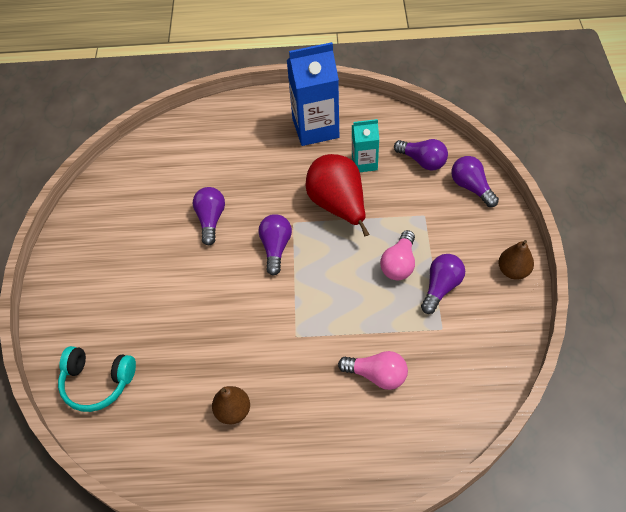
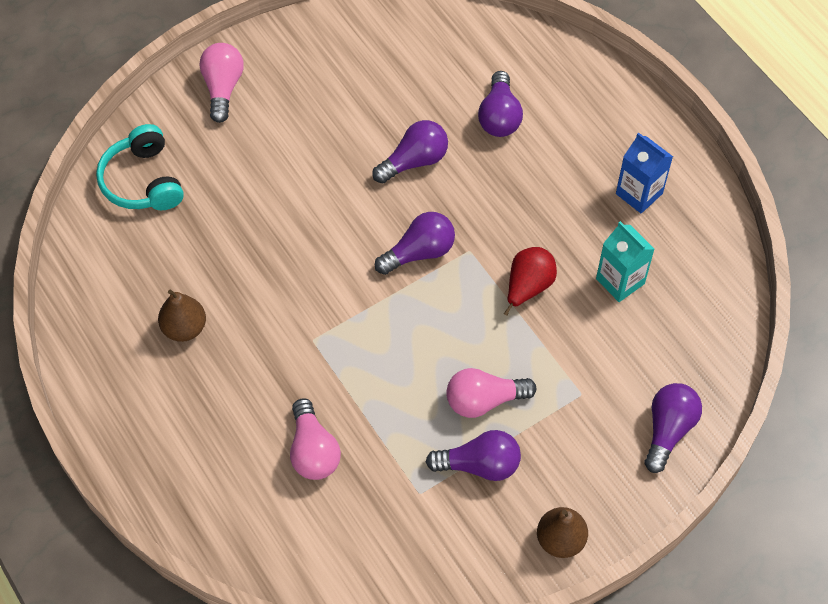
camera: 55 degrees right, 5 degrees up
(68, 297) = (223, 88): none -> pink light bulb
(315, 128) = (639, 193): blue carton -> blue carton, size x0.56
(338, 206) = (528, 287): red pear -> red pear, size x0.56
(422, 161) = (672, 349): purple light bulb -> purple light bulb (499, 117)

